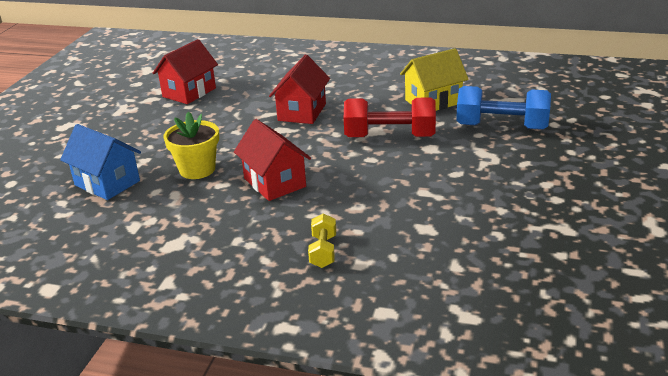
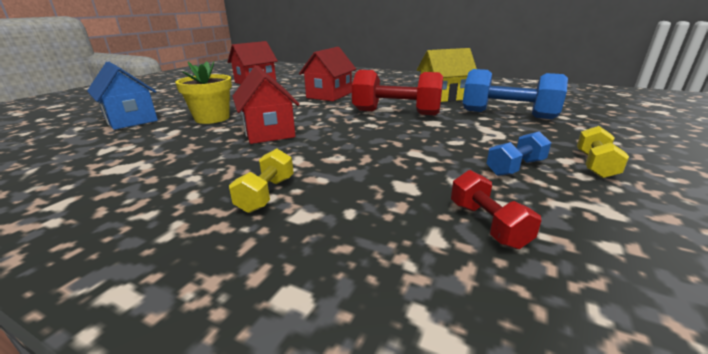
camera: 10 degrees right, 5 degrees down
(487, 251) = (487, 224): none -> red dumbbell
(507, 198) = (515, 167): none -> blue dumbbell
(567, 187) = (595, 165): none -> yellow dumbbell

